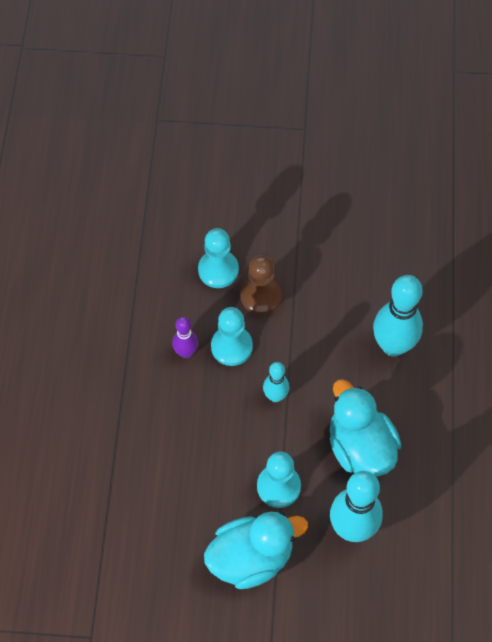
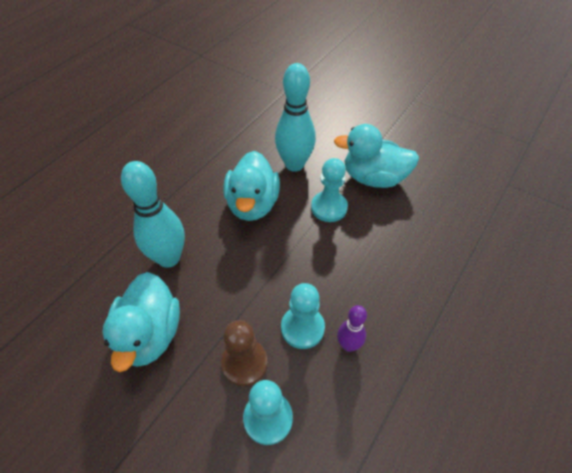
camera: 150 degrees left, 10 degrees down
(275, 396) = (291, 267): turquoise bowling pin -> none
(351, 277) = (150, 334): none -> turquoise duck

